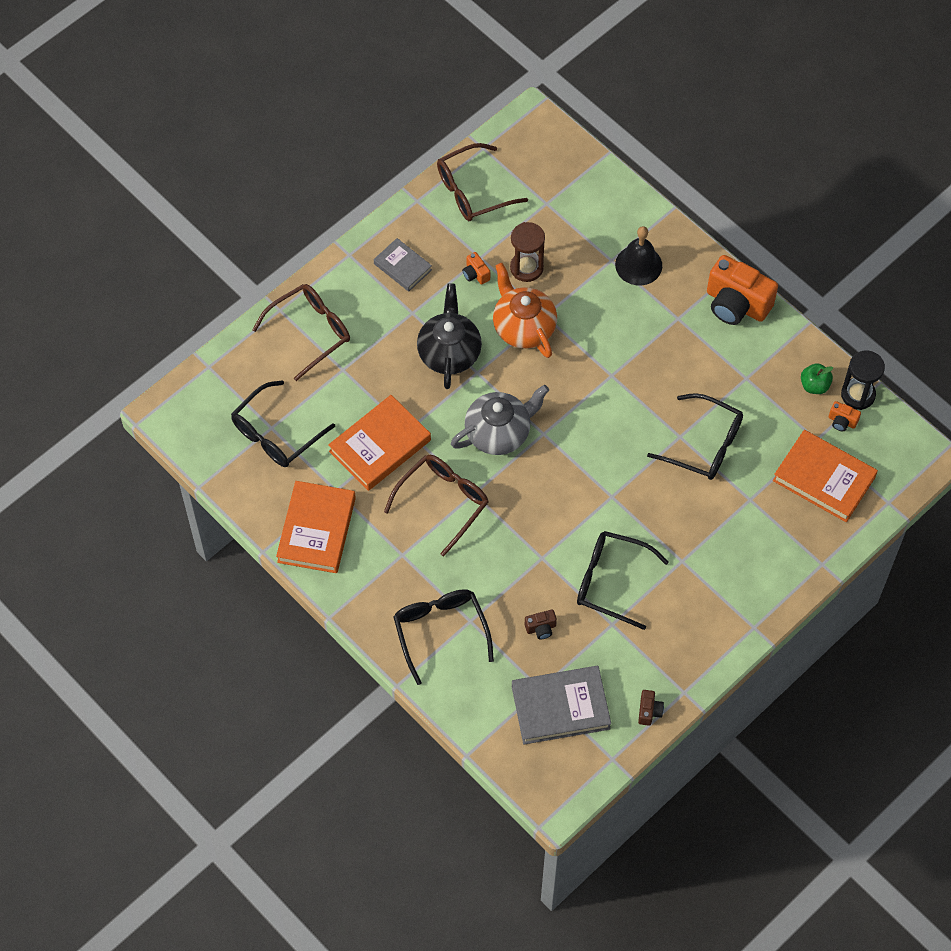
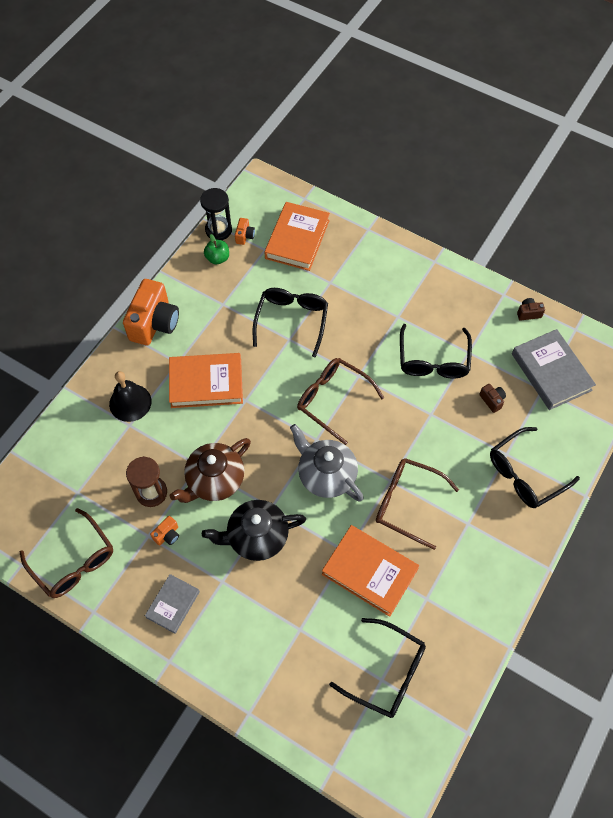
camera: 105 degrees left, 0 degrees up
(309, 332) = (267, 674): brown glasses -> brown glasses (333, 400)
(317, 530) = (471, 604): orange book -> orange book (206, 383)
(523, 327) = (214, 480): orange teapot -> brown teapot

